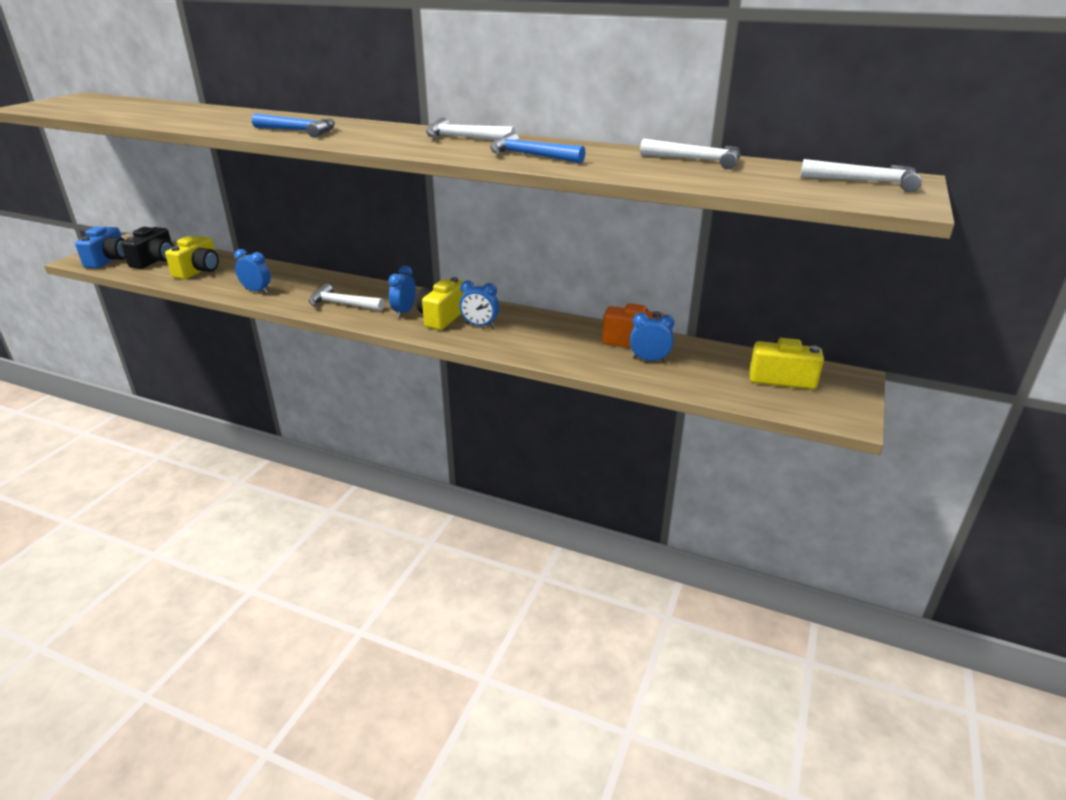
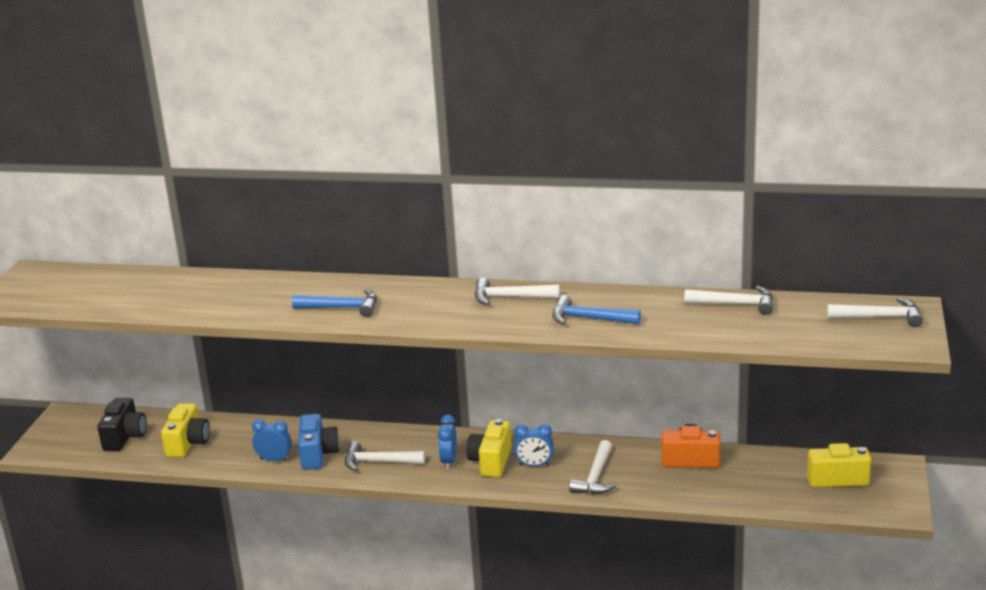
camera: 10 degrees left, 5 degrees down
(109, 260) = (70, 444): blue camera -> blue camera (318, 454)
(532, 343) = (595, 477): none -> white hammer
(649, 360) = (713, 478): blue clock -> none

